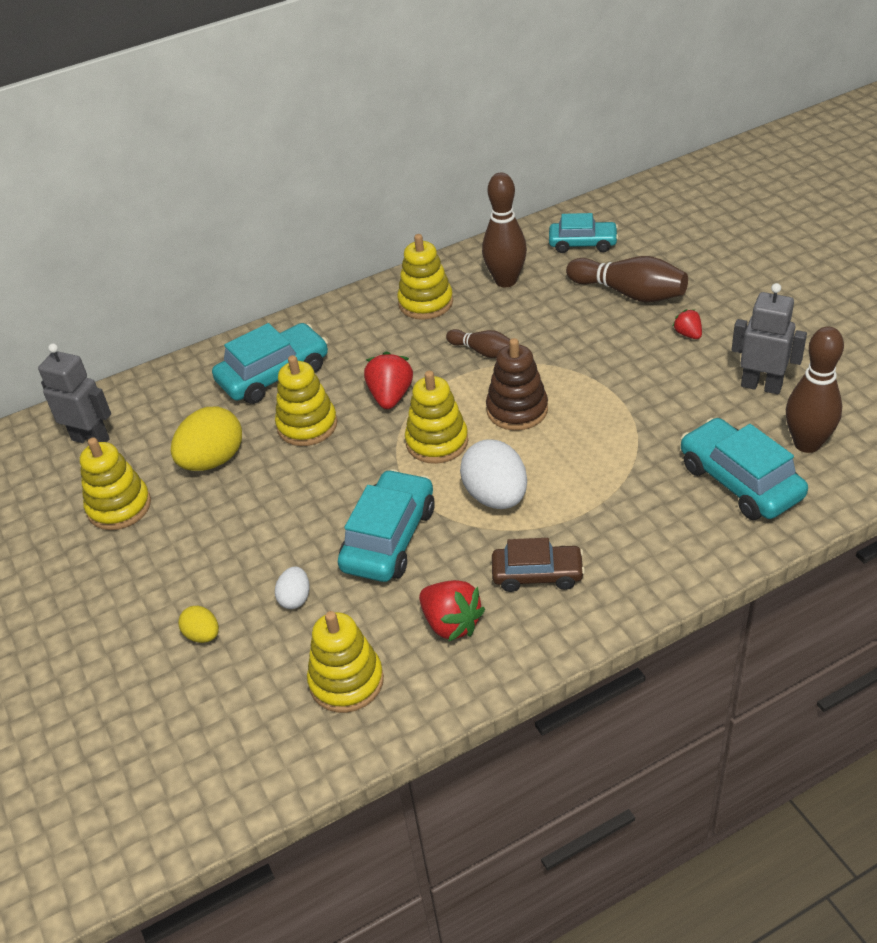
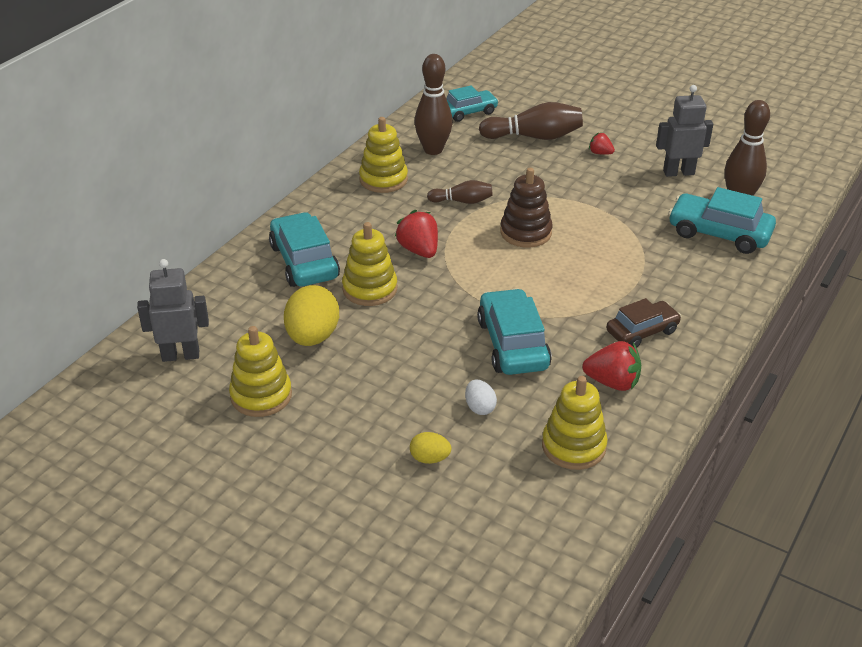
camera: 35 degrees left, 5 degrees down
(274, 374) = (304, 262): turquoise car -> turquoise car turned 45 degrees counterclockwise
(437, 442) = (486, 270): yellow stacking toy -> none
(496, 496) = (565, 292): white egg -> none

